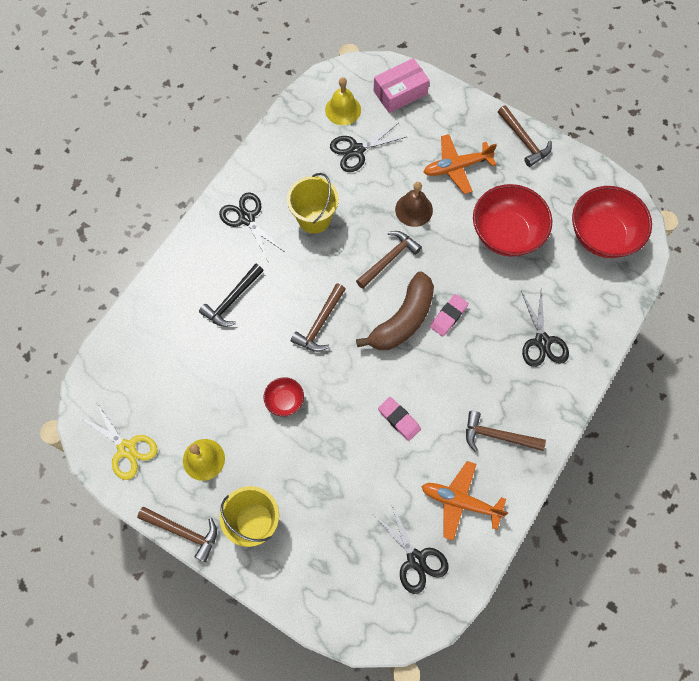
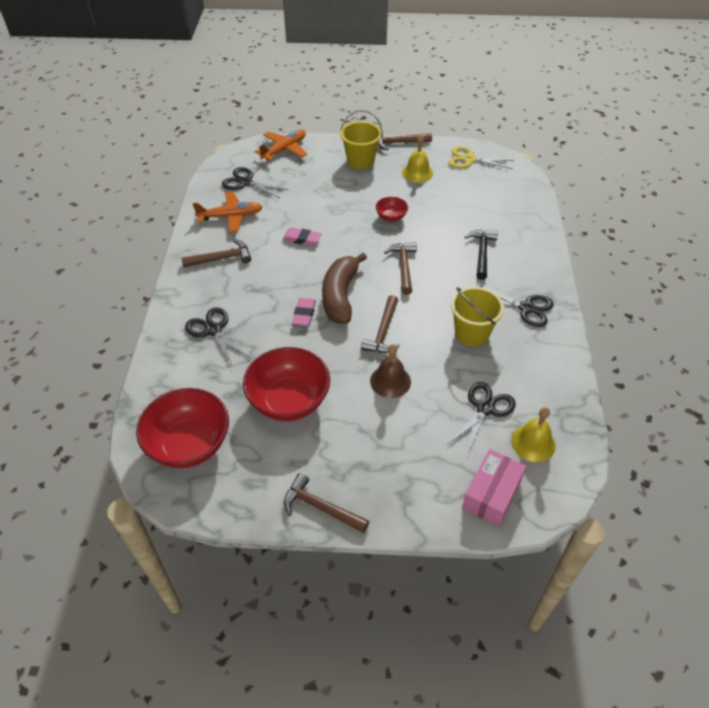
camera: 150 degrees right, 20 degrees down
(456, 167) = (376, 441): orange plane -> orange plane (284, 150)

